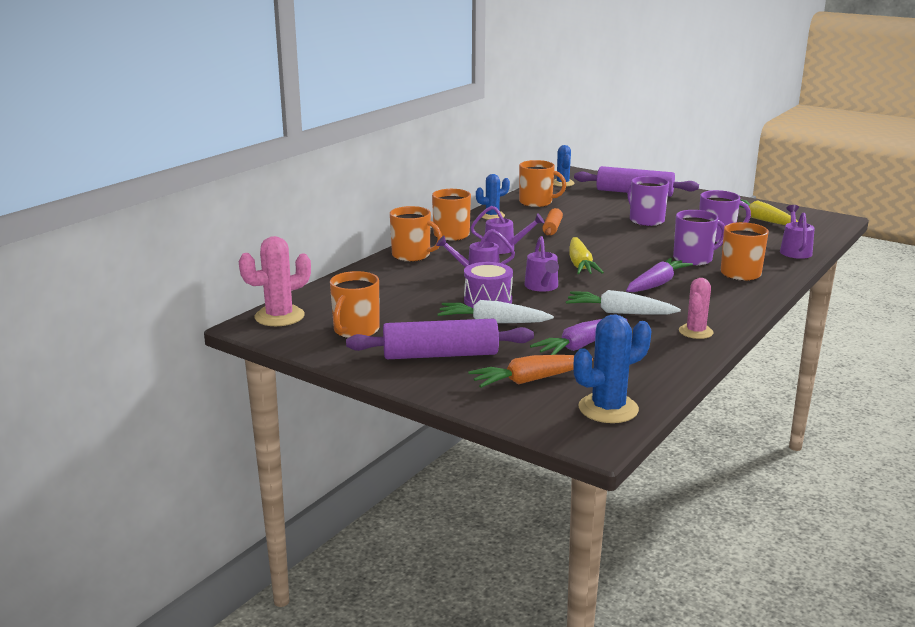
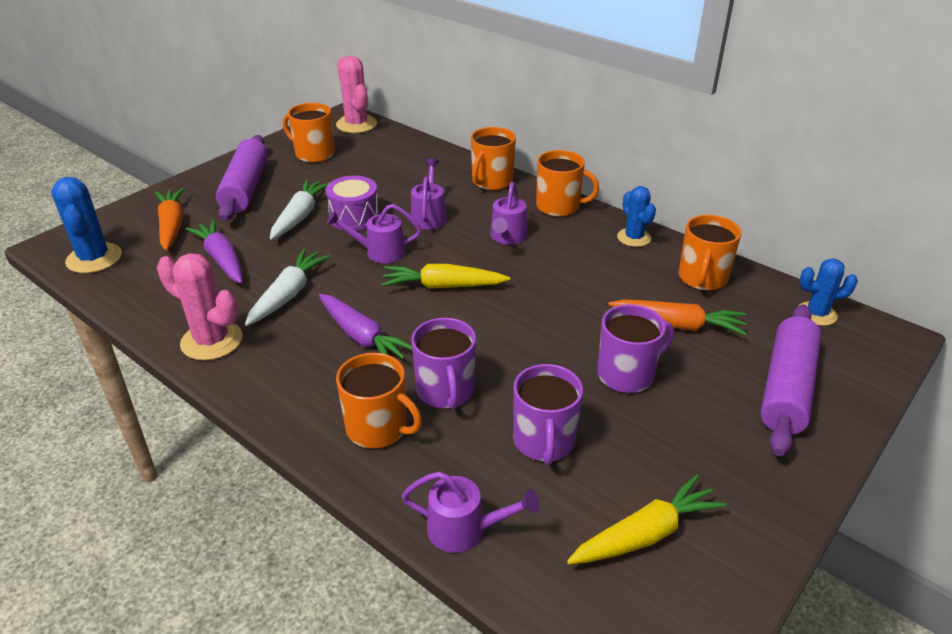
camera: 95 degrees right, 15 degrees up
(552, 228) = (585, 280): orange rolling pin -> none
(590, 209) = (678, 325): none -> orange carrot
(695, 332) = (211, 341): pink cactus -> pink cactus, size x1.51

